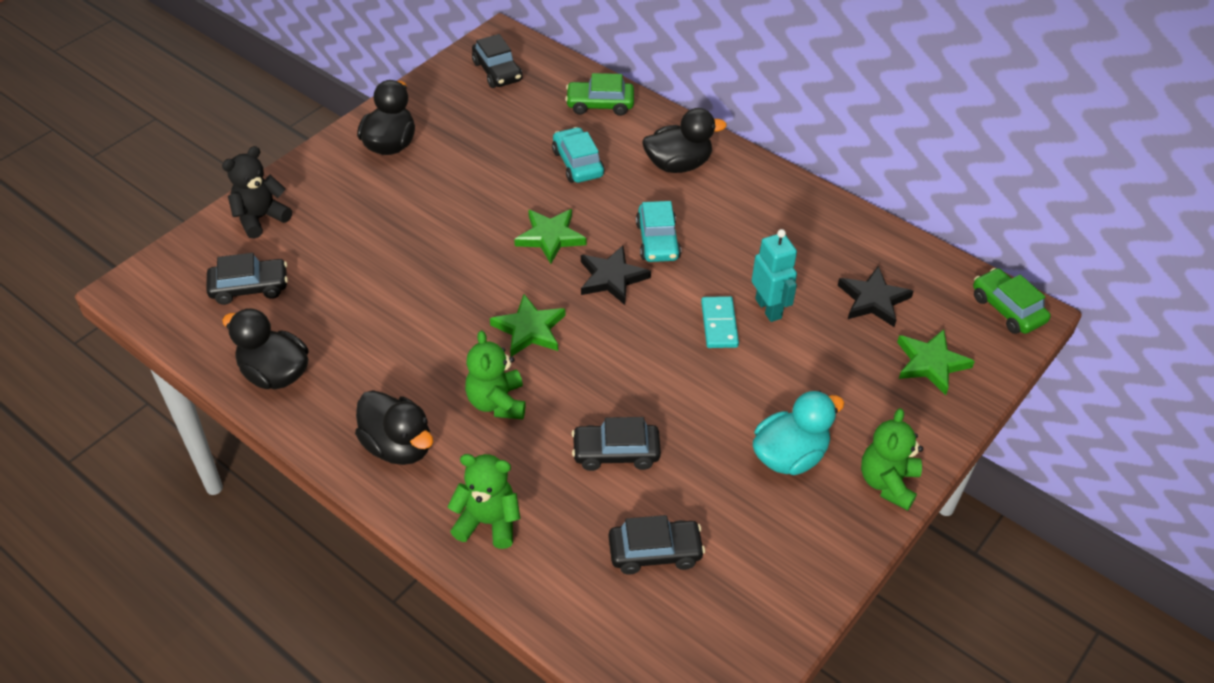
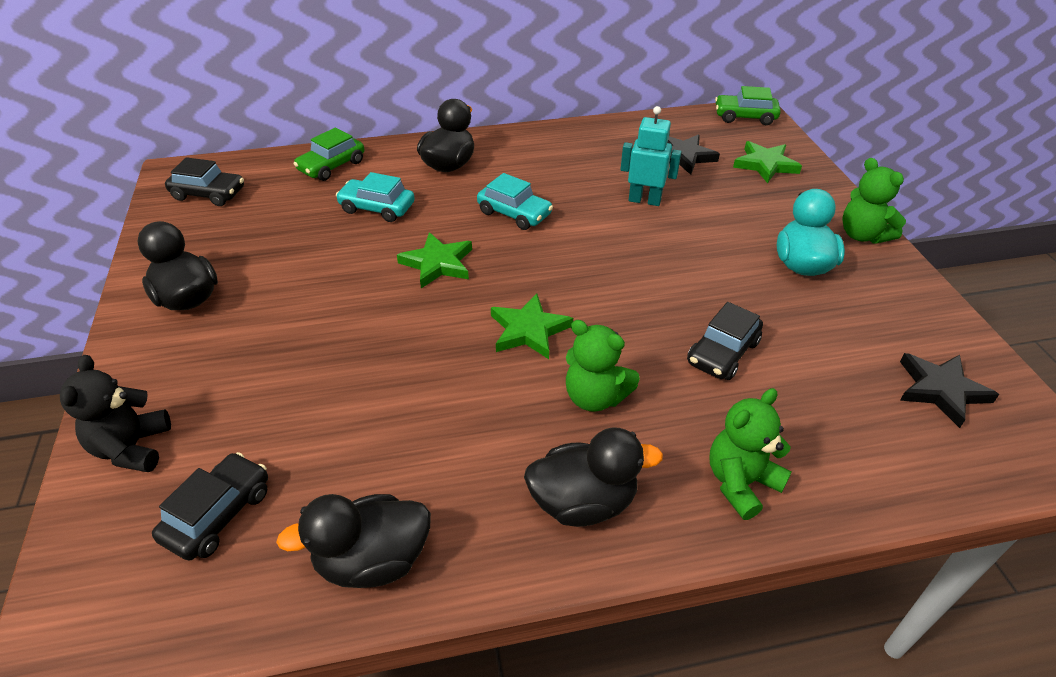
camera: 50 degrees left, 5 degrees down
(612, 278) = (525, 255): black star -> black star (940, 390)
(655, 552) = (854, 387): black car -> none
(719, 324) = (635, 229): turquoise domino -> none

